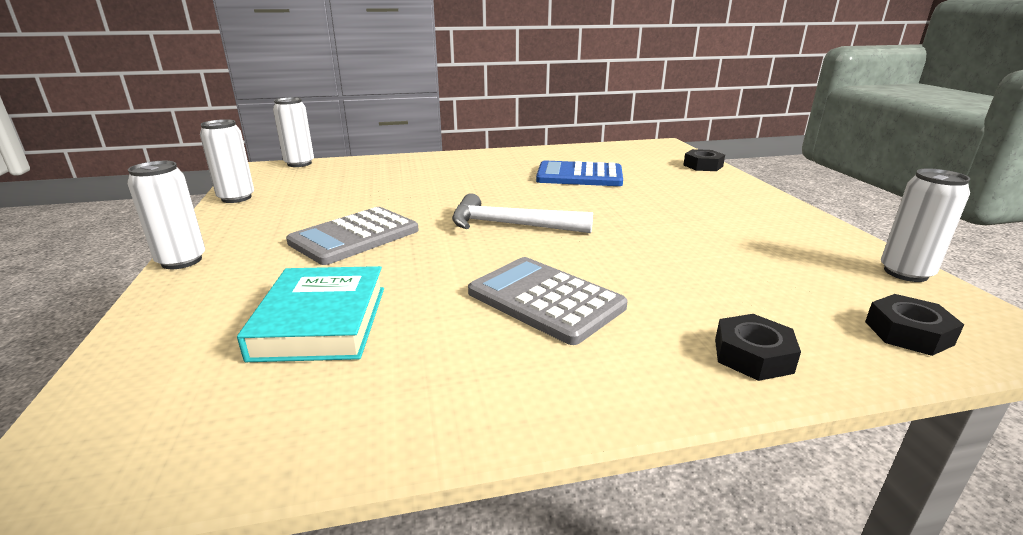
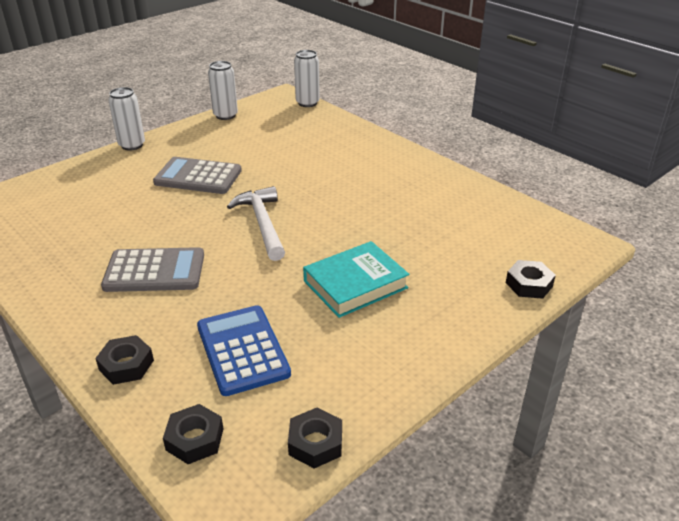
camera: 60 degrees right, 10 degrees up
(321, 322) = (92, 211): turquoise book -> turquoise book (355, 284)
(545, 300) = (154, 271): grey calculator -> grey calculator turned 75 degrees clockwise
(579, 176) = (409, 221): blue calculator -> blue calculator (242, 350)
(905, 273) = (315, 443): white can -> black nut

